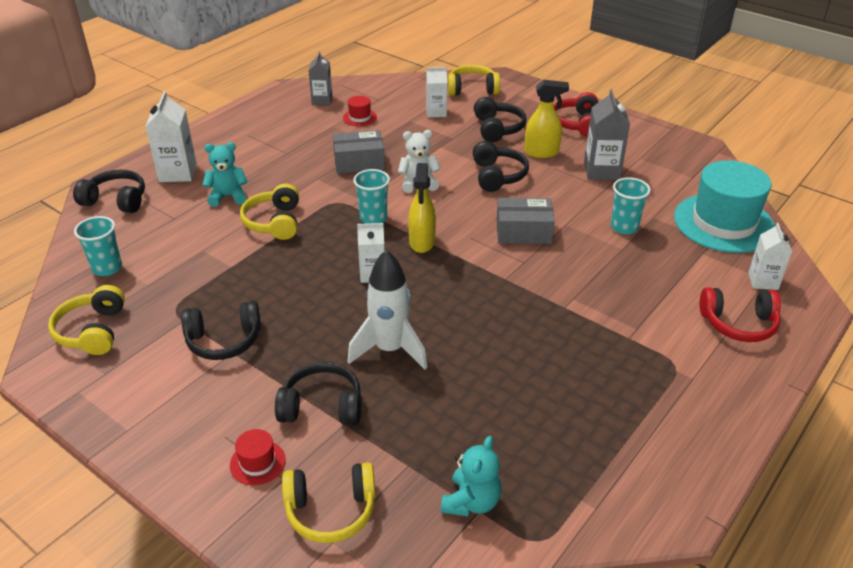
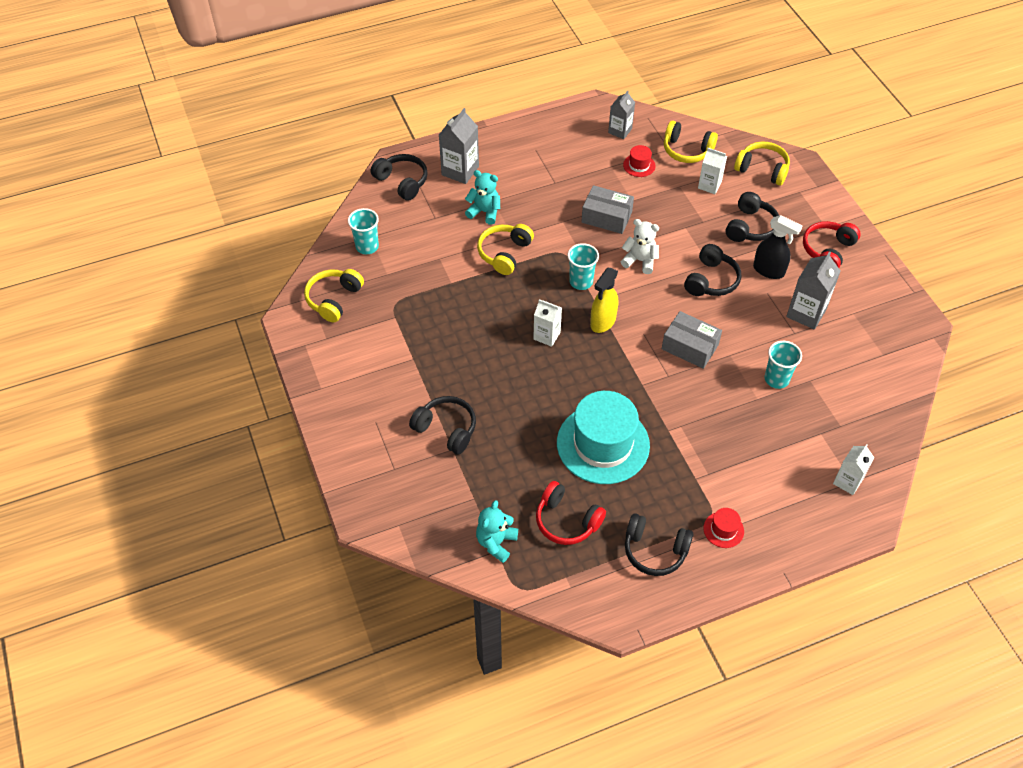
camera: 30 degrees right, 15 degrees up
(178, 173) = (460, 171): white carton -> grey carton
(224, 340) = (412, 346): black headphones -> black headphones (655, 550)
(257, 462) = (385, 450): red hat -> red hat (723, 530)
(331, 510) = (409, 504): yellow headphones -> yellow headphones (687, 150)
(390, 349) = (517, 406): white rocket -> none
(471, 502) = (496, 542): turquoise teddy bear -> turquoise teddy bear turned 150 degrees clockwise
(541, 152) = (769, 270): yellow spray bottle -> black spray bottle
(723, 223) = (867, 413): turquoise hat -> turquoise hat (603, 444)
(738, 324) = (791, 508): red headphones -> red headphones (566, 521)

